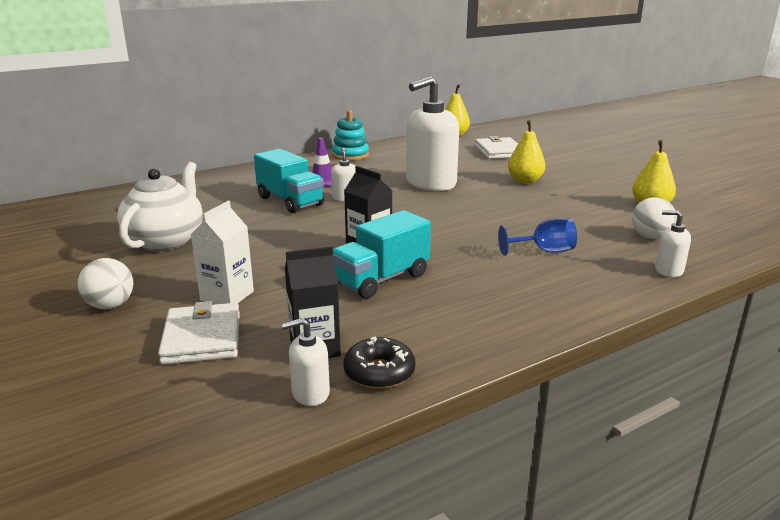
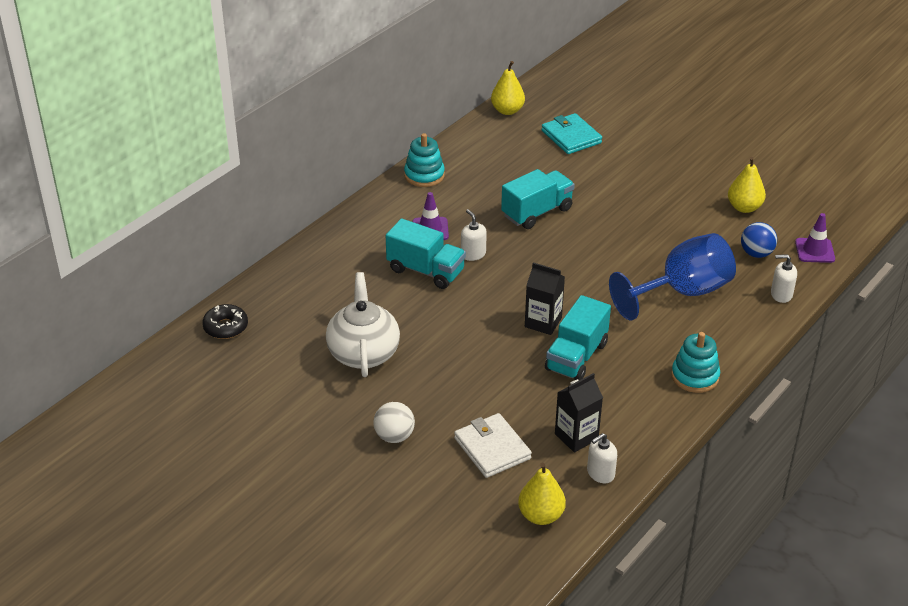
camera: 20 degrees left, 15 degrees up
(227, 296) = (473, 404): white carton -> none
(379, 372) = (632, 446): black donut -> black donut (225, 327)
(430, 183) = (537, 212): white soap dispenser -> turquoise truck
(499, 151) = (571, 137): white wallet -> turquoise wallet
(515, 320) = (695, 376): none -> turquoise stacking toy
(525, 181) = (621, 189): yellow pear -> yellow pear (541, 515)
(544, 251) = (682, 292): blue goblet -> blue goblet, size x1.95
(650, 237) = (756, 253): white ball -> blue ball
(725, 244) = (814, 251): none -> purple traffic cone

